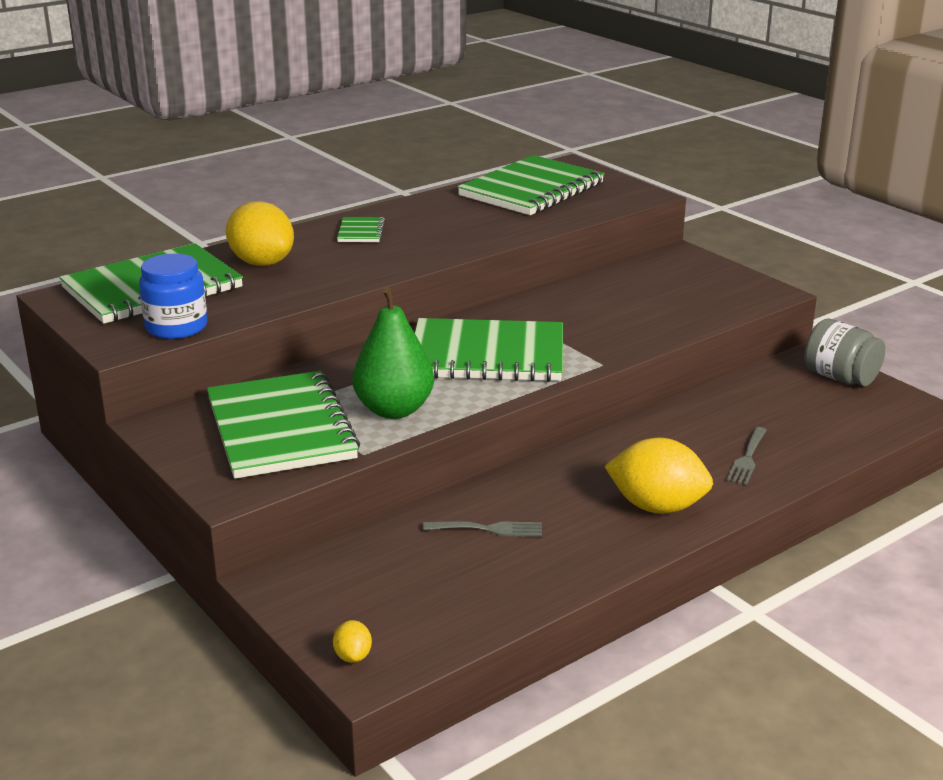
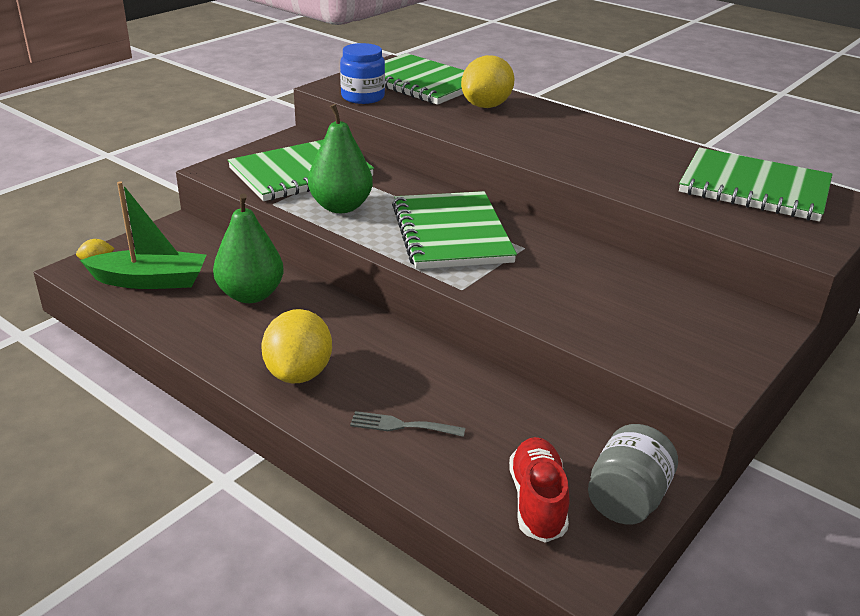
camera: 75 degrees right, 5 degrees up
(361, 232) = (575, 130): green notebook -> none
(426, 606) = (150, 281): none -> green boat
(489, 529) = (251, 295): grey fork -> green pear
(845, 412) = (537, 501): none -> red shoe

